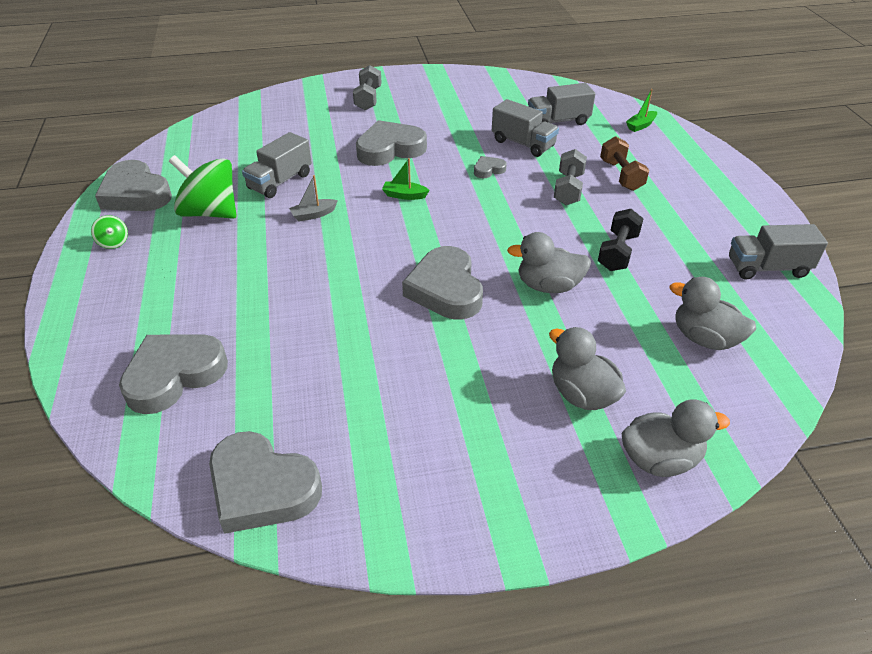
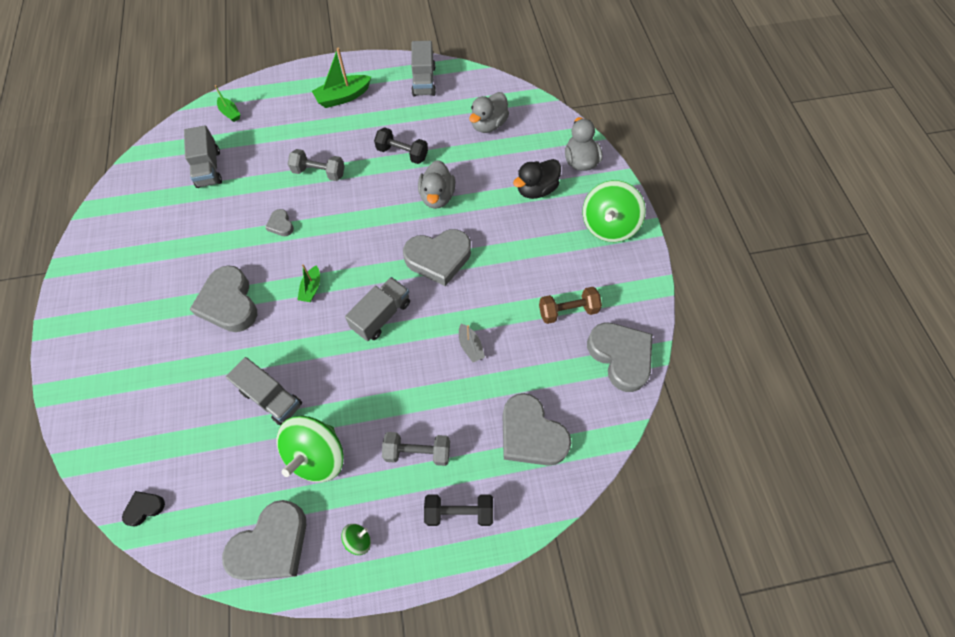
camera: 90 degrees left, 20 degrees up
(107, 311) = (459, 512): none -> black dumbbell
(198, 131) = (144, 508): none -> black heart
(262, 488) = (620, 356): grey heart -> grey heart turned 60 degrees counterclockwise
(313, 215) = (332, 360): grey boat -> grey boat (470, 346)
(368, 99) = (116, 329): grey dumbbell -> grey dumbbell (418, 452)
(519, 492) = (608, 225): none -> green spinning top
(523, 144) = (242, 197): grey truck -> grey truck (381, 315)
(582, 394) = (536, 189): grey duck -> black duck
(621, 175) = (305, 137): brown dumbbell -> brown dumbbell (568, 311)
(701, 199) = (343, 97): none -> green boat

